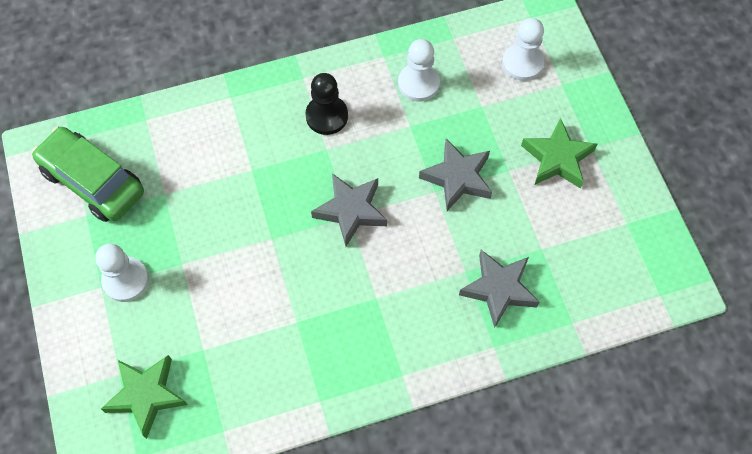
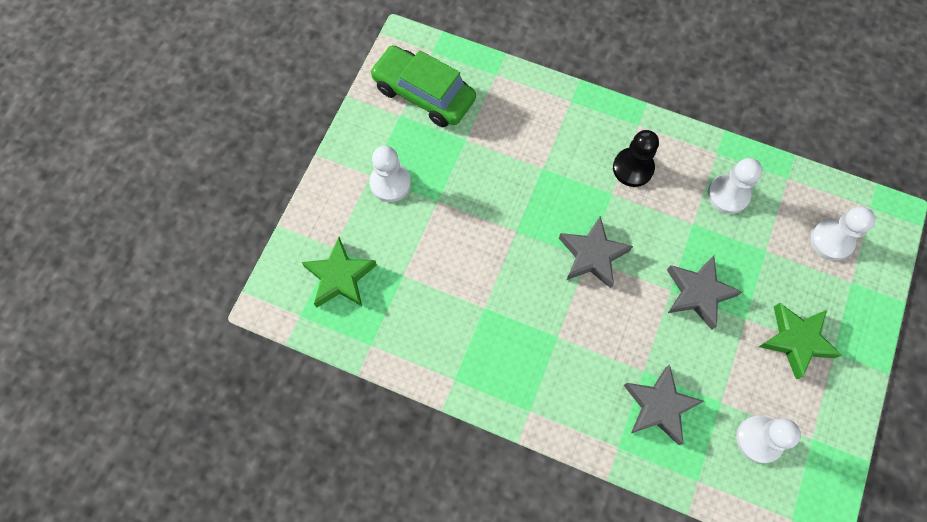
camera: 40 degrees right, 5 degrees up
(93, 181) = (423, 94): green car -> green car turned 45 degrees counterclockwise
(590, 255) = (759, 439): none -> white pawn

